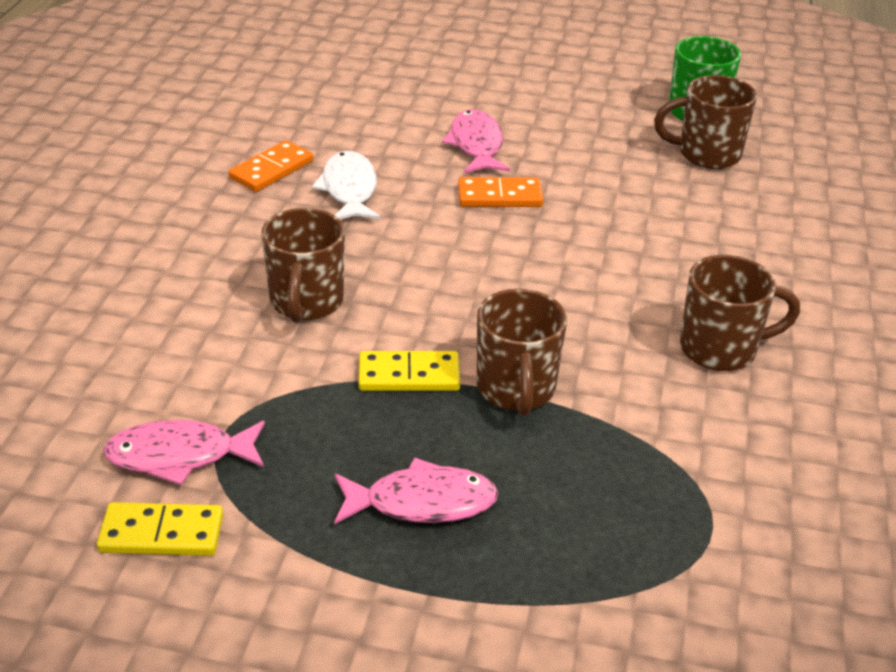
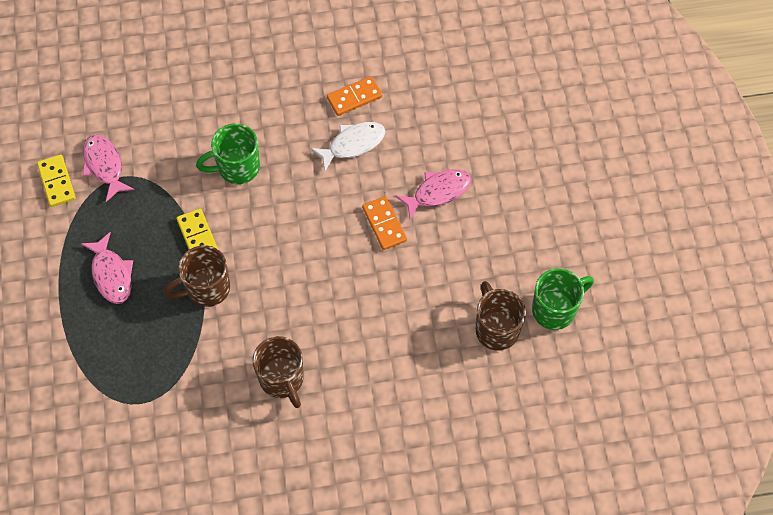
camera: 70 degrees right, 25 degrees up
(272, 170) = (354, 97): orange domino -> orange domino turned 45 degrees counterclockwise
(306, 302) = (237, 168): brown mug -> green mug

